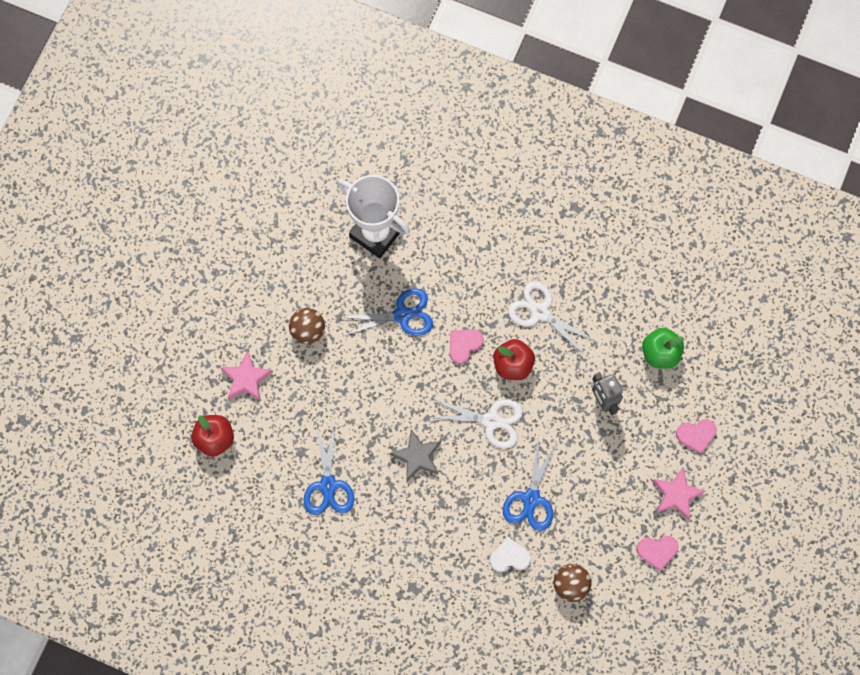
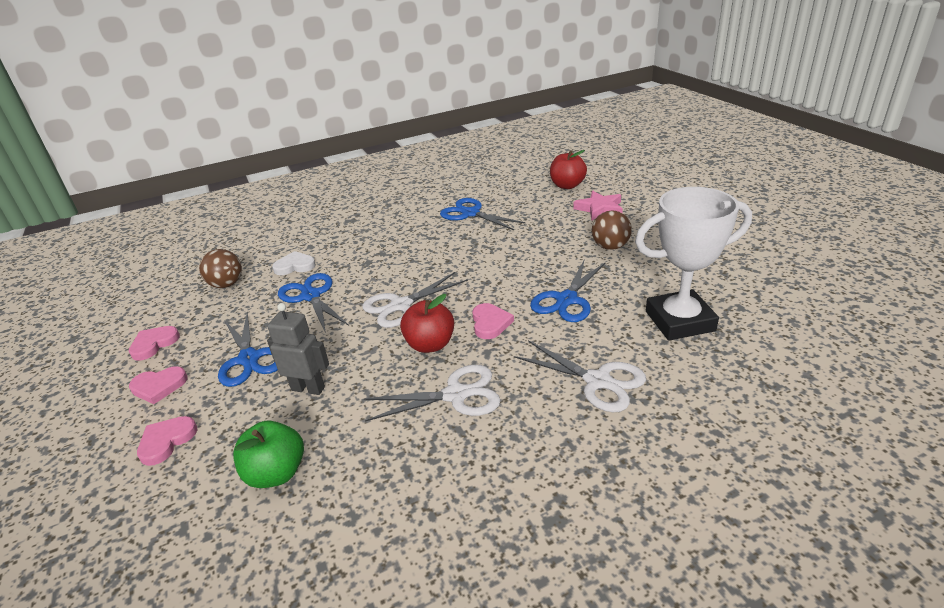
camera: 135 degrees right, 40 degrees down
(417, 456) = (432, 256): grey star -> none
(469, 246) = (597, 381): none -> white scissors
(510, 557) = (295, 266): white heart -> white heart turned 135 degrees counterclockwise
(614, 466) = (249, 359): none -> blue scissors
(676, 494) = (159, 386): pink star -> pink heart

